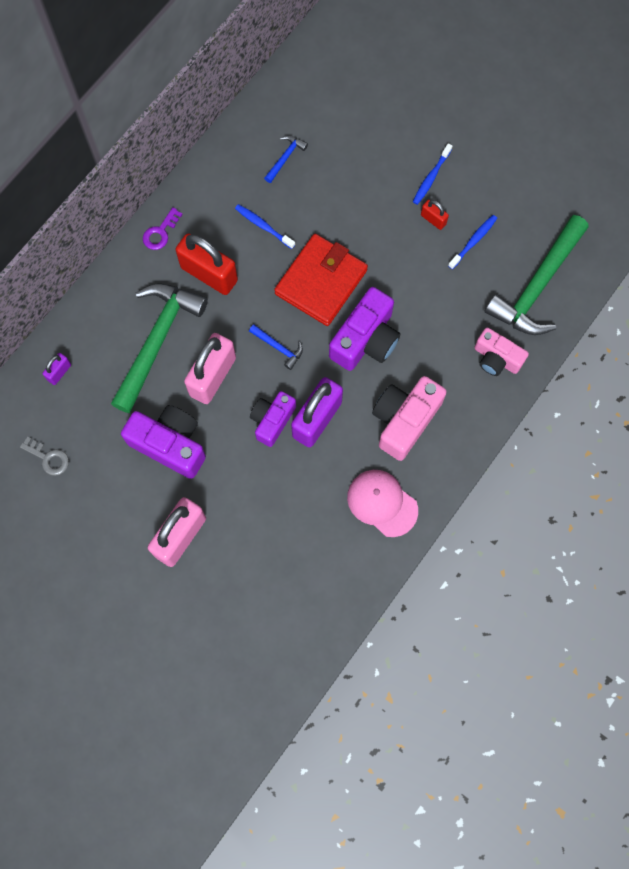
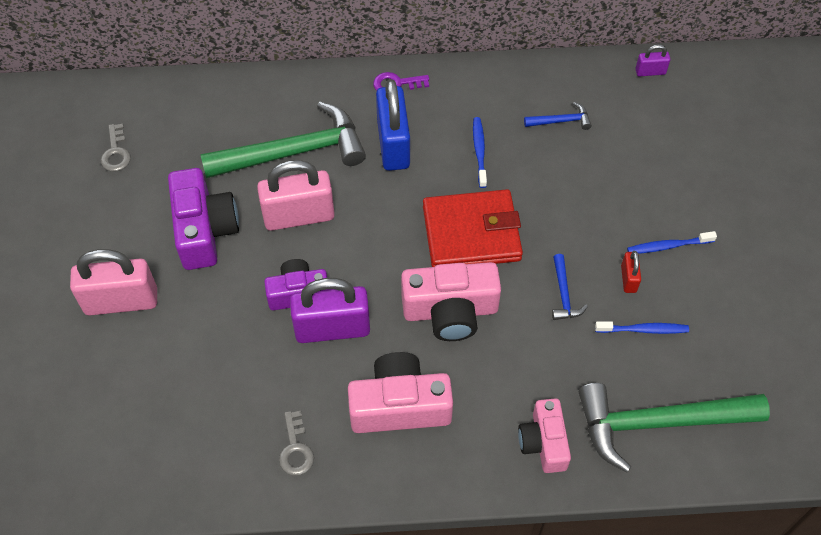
camera: 50 degrees right, 15 degrees down
(59, 372) = (201, 105): purple padlock -> purple padlock (650, 72)
(209, 274) = (393, 144): red padlock -> blue padlock
(279, 348) = (374, 247): blue hammer -> blue hammer (564, 294)
(365, 339) = (450, 311): purple camera -> pink camera
(382, 503) = (295, 449): pink cap -> grey key

